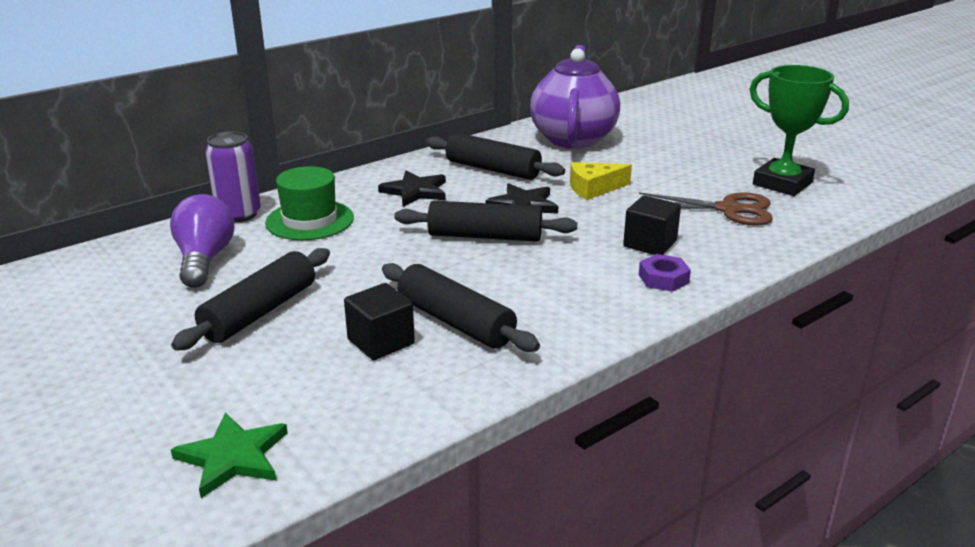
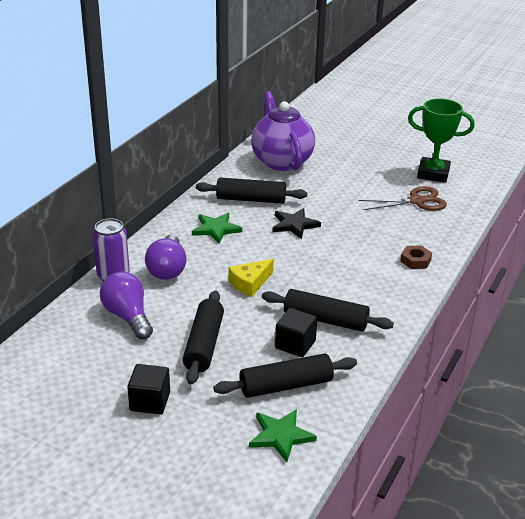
camera: 25 degrees left, 5 degrees up
(310, 220) = (167, 269): green hat -> purple light bulb
(415, 191) = (216, 229): black star -> green star
(485, 236) = (291, 255): black rolling pin -> black rolling pin (286, 385)
(594, 188) = (327, 202): yellow cheese -> yellow cheese (250, 283)
(650, 244) = (391, 237): black cube -> black cube (150, 401)
(663, 278) = (415, 261): purple nut -> brown nut

